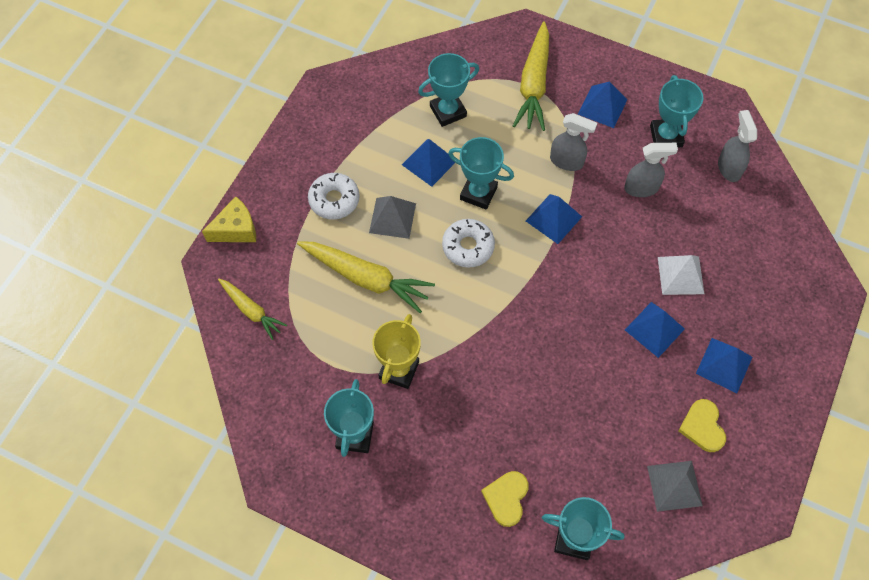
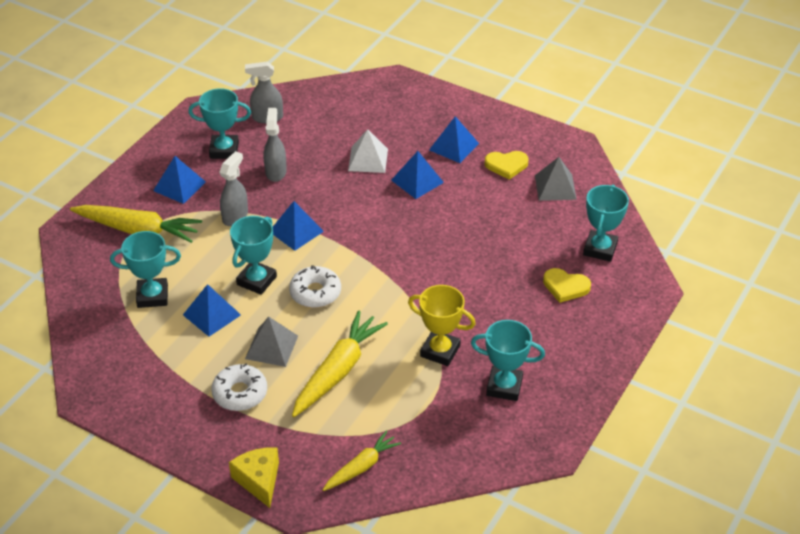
camera: 85 degrees left, 20 degrees down
(448, 111) = (152, 296): turquoise trophy -> turquoise trophy turned 75 degrees counterclockwise

